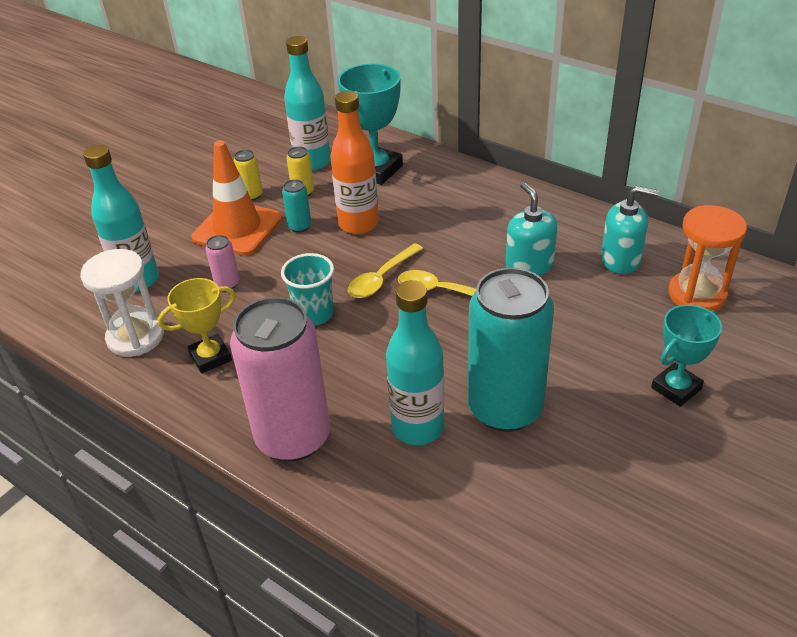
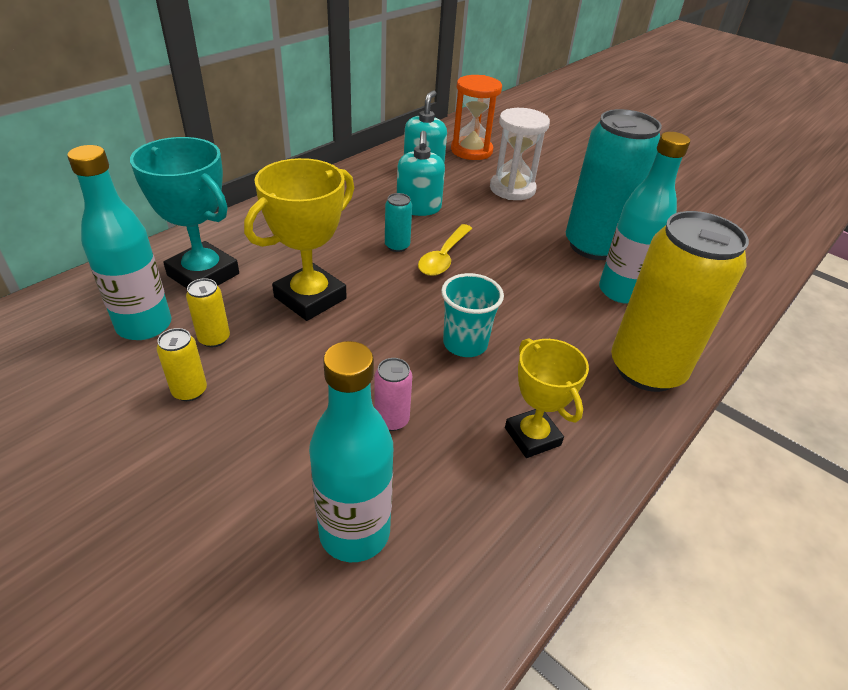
camera: 90 degrees left, 0 degrees up
(135, 337) = (489, 525): white hourglass -> white hourglass (512, 189)
(237, 228) = (268, 408): orange traffic cone -> none
(293, 437) = (646, 369): pink can -> yellow can
(299, 226) = (292, 346): turquoise can -> turquoise can (397, 246)
(358, 224) = (310, 298): orange bottle -> yellow trophy
(381, 278) = (415, 291): yellow spoon -> none
(529, 265) = (418, 207): turquoise soap dispenser -> turquoise soap dispenser turned 75 degrees counterclockwise
(676, 388) = (567, 177): turquoise trophy -> none

